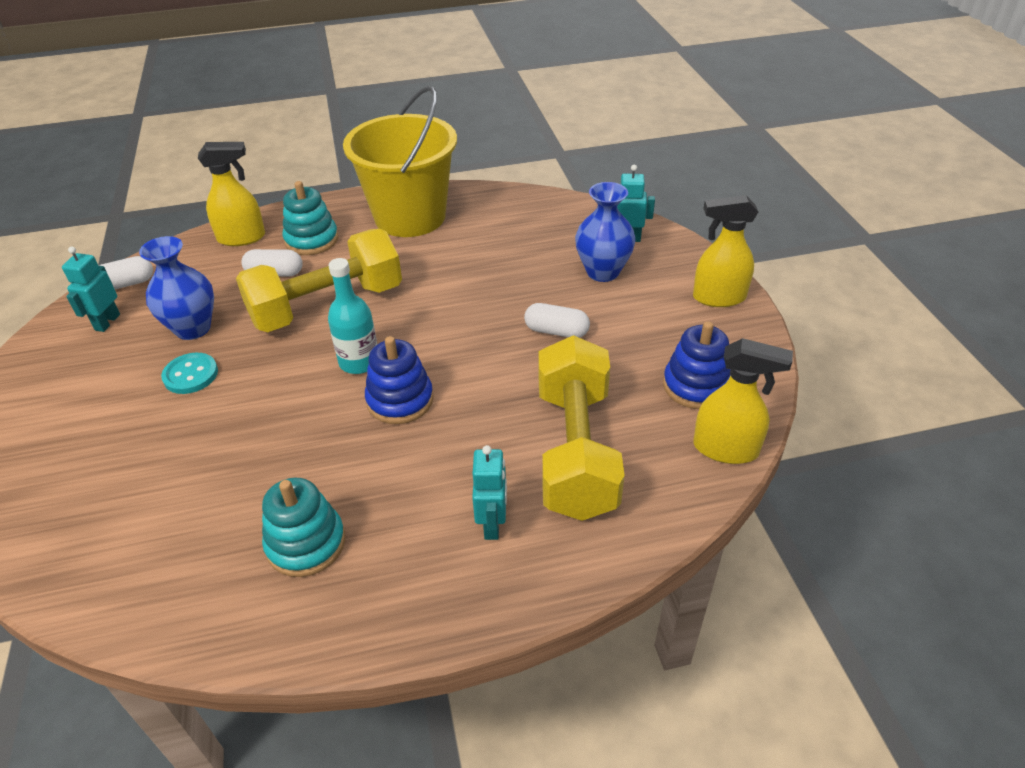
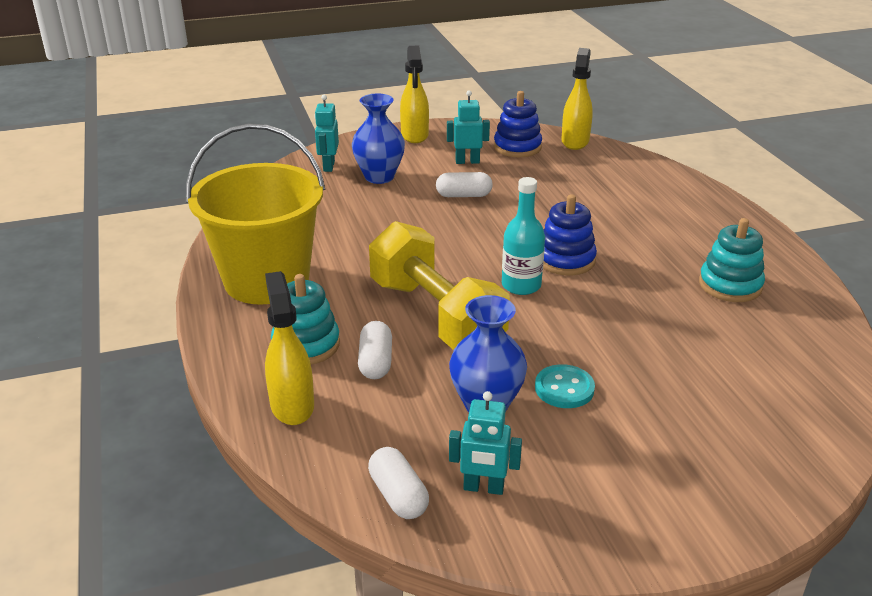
camera: 95 degrees left, 10 degrees down
(492, 524) = (674, 214): turquoise robot -> turquoise robot (467, 161)
(556, 331) = (463, 195): white capsule -> white capsule turned 75 degrees clockwise
(576, 451) = (595, 187): yellow dumbbell -> none

